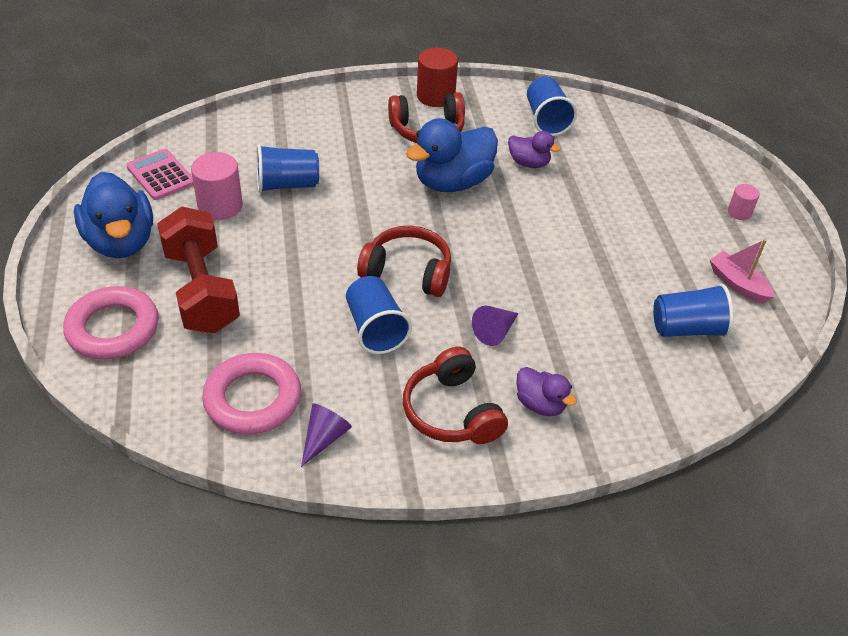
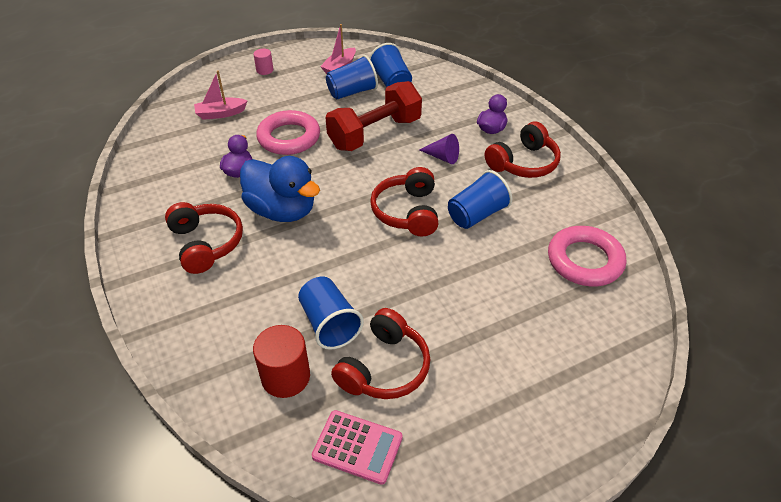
camera: 105 degrees left, 0 degrees up
(113, 328) = (584, 382): pink ring -> pink ring (289, 137)
(121, 242) = (478, 433): blue duck -> none
(160, 175) = (357, 447): pink calculator -> pink calculator turned 105 degrees counterclockwise
(201, 290) = (502, 335): red dumbbell -> red dumbbell (375, 133)
(220, 206) = (384, 367): pink cylinder -> red headphones
(324, 438) = (587, 214): purple cone -> none
(435, 96) = (143, 251): red cylinder -> red cylinder (285, 377)
(546, 120) = (170, 171): blue cup -> blue cup (352, 92)
(644, 164) = (220, 113): none -> pink boat

